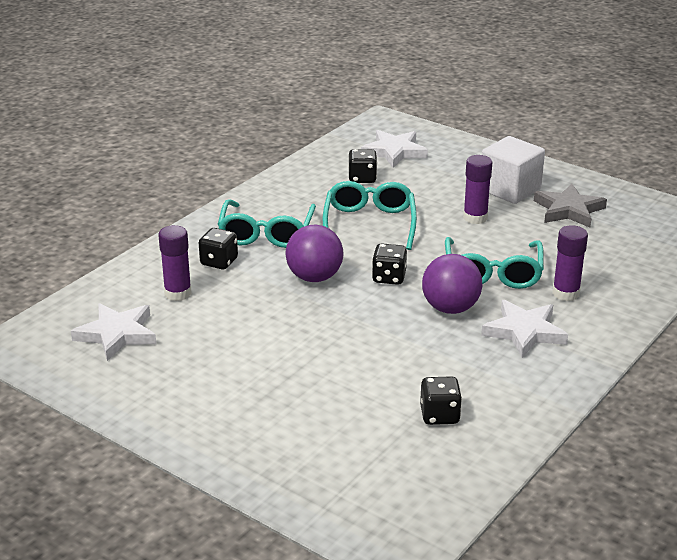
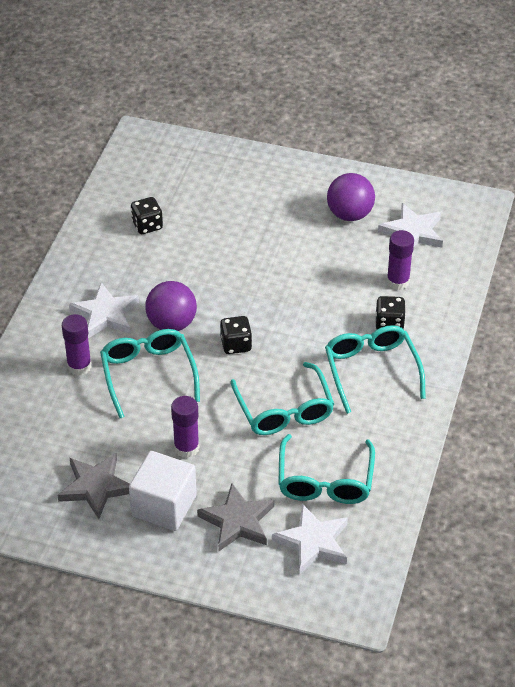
camera: 160 degrees right, 15 degrees up
(314, 277) = (298, 328): purple ball -> purple ball (350, 214)
(362, 178) = (325, 481): black dice -> turquoise glasses
(450, 171) = (237, 521): none -> grey star

